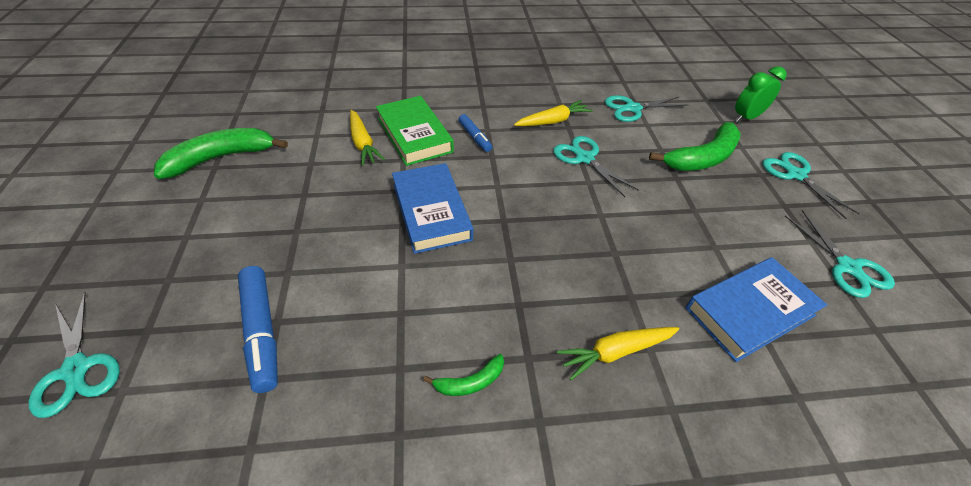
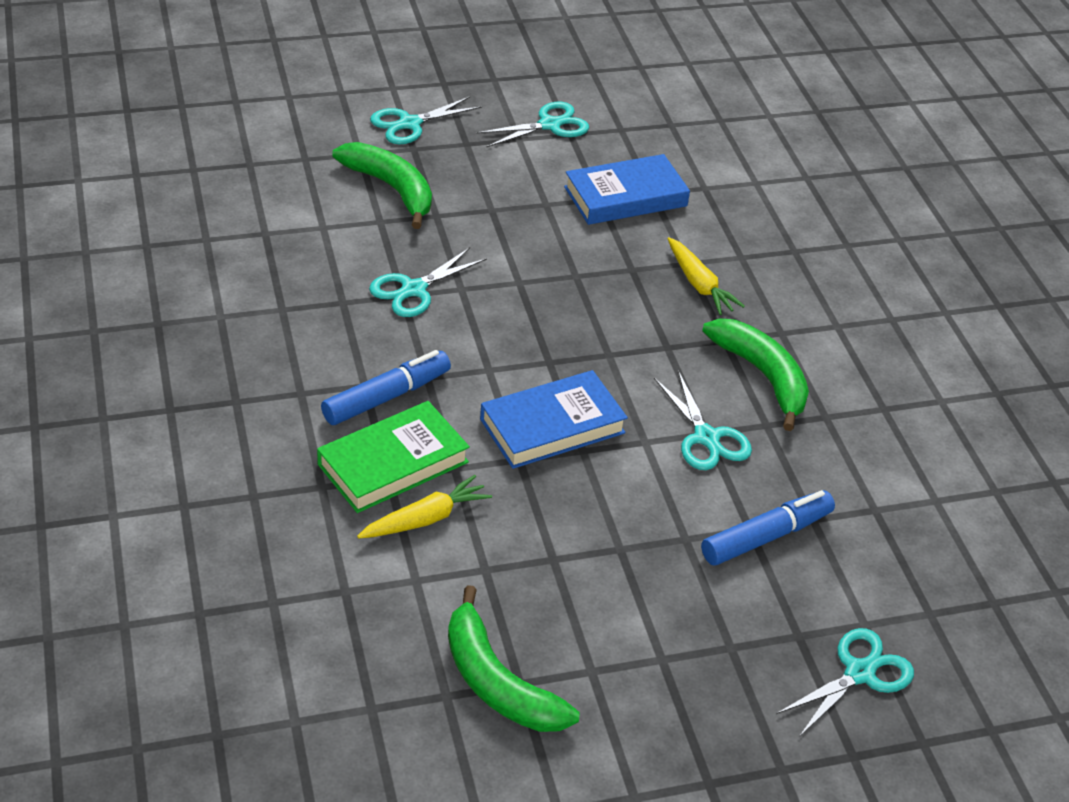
camera: 100 degrees left, 5 degrees down
(470, 382) = (762, 376): green banana -> green banana, size x2.07
(475, 137) = (386, 397): blue marker -> blue marker, size x1.69
(553, 121) = (331, 317): yellow carrot -> none
(632, 108) = (284, 236): turquoise scissors -> turquoise scissors (706, 437)
(746, 117) = (292, 137): green clock -> none
(750, 312) = (625, 196): blue book -> blue book turned 75 degrees counterclockwise

